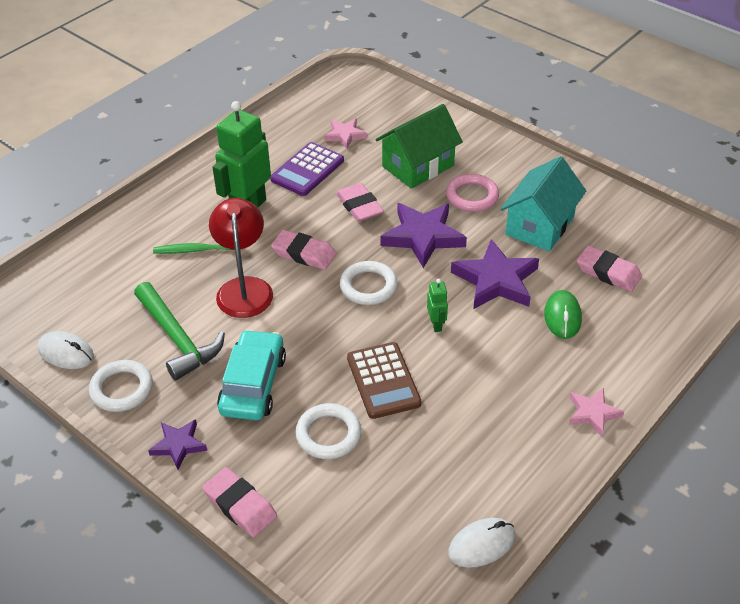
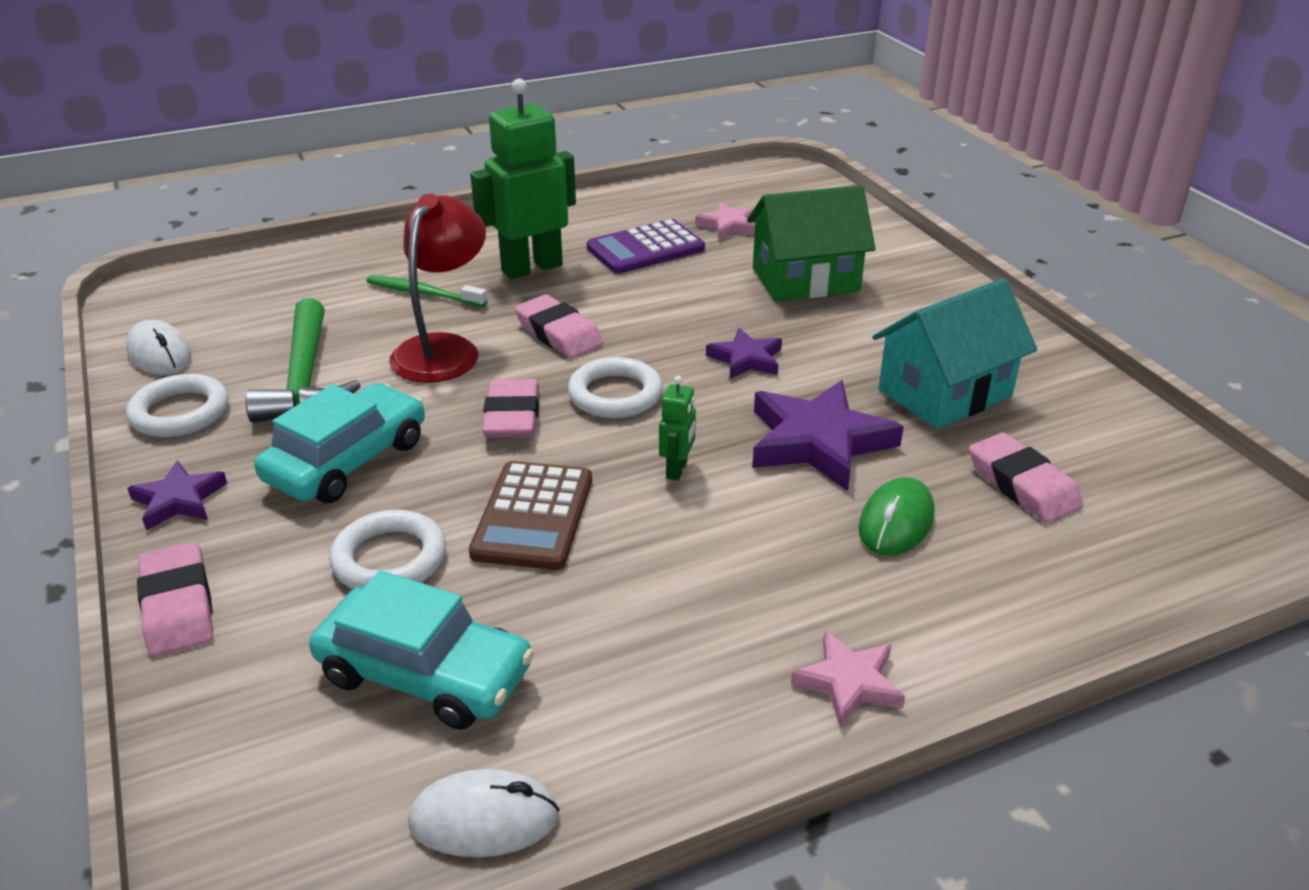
camera: 25 degrees right, 10 degrees down
(359, 206) = (683, 302): pink eraser -> pink eraser (512, 416)
(399, 488) = (425, 673): none -> turquoise car
(423, 237) = (746, 359): purple star -> purple star, size x0.56
(472, 196) = (860, 332): pink ring -> none

